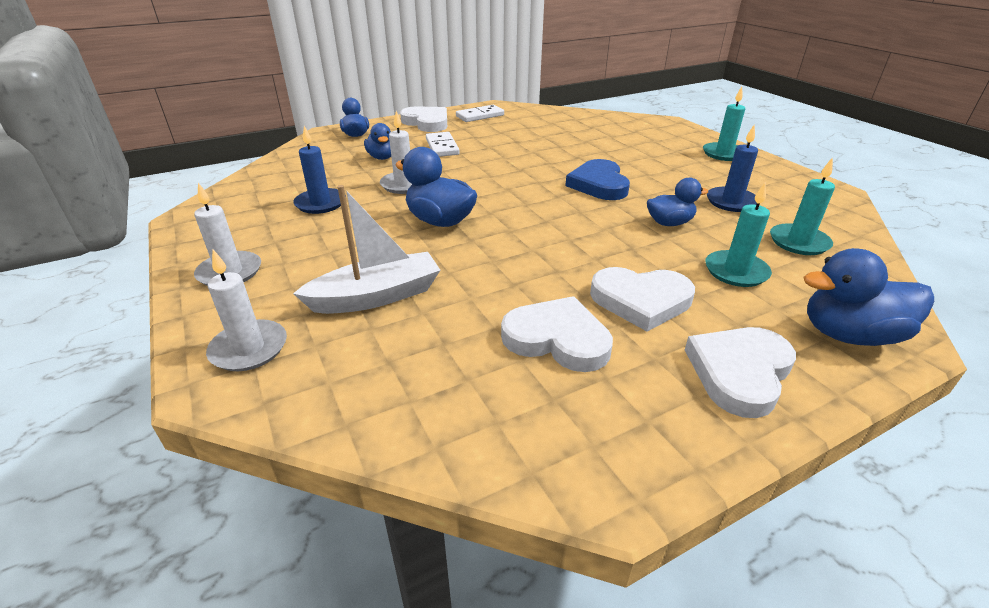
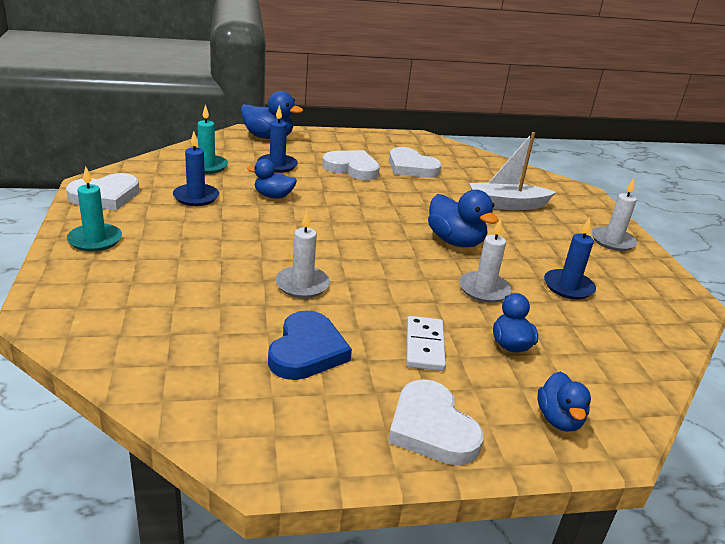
camera: 165 degrees left, 5 degrees down
(249, 348) = (573, 199): white candle -> white candle (302, 284)
(480, 116) = (324, 425): white domino -> none
(599, 184) = (285, 240): blue heart -> blue heart (307, 351)
(736, 271) = (277, 165): turquoise candle -> blue candle
(739, 372) = (339, 142): white heart -> white heart (105, 196)

